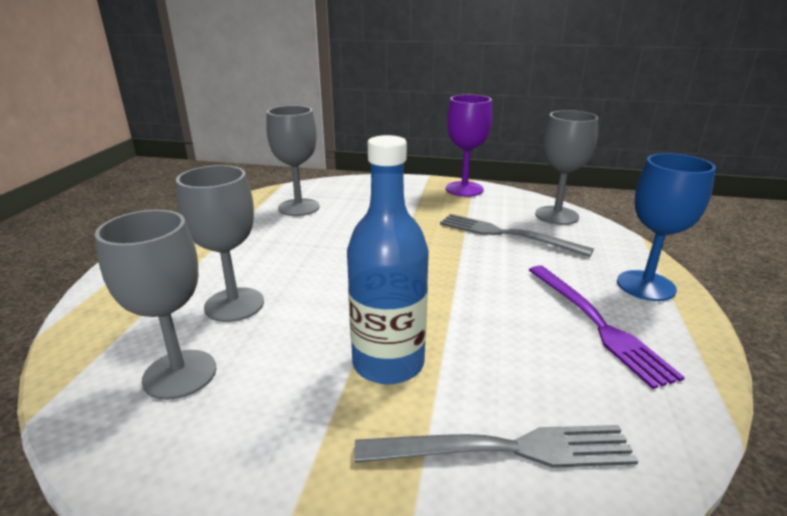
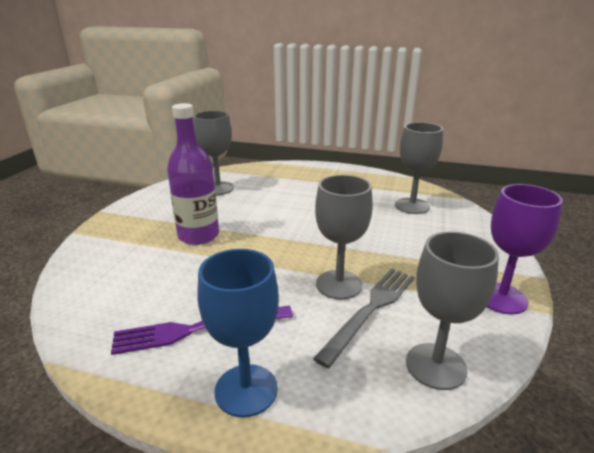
camera: 95 degrees right, 0 degrees up
(234, 305) = (271, 194): grey goblet -> grey goblet (339, 284)
(388, 363) = (198, 236): blue bottle -> purple bottle
(504, 449) = (115, 263): grey fork -> none

